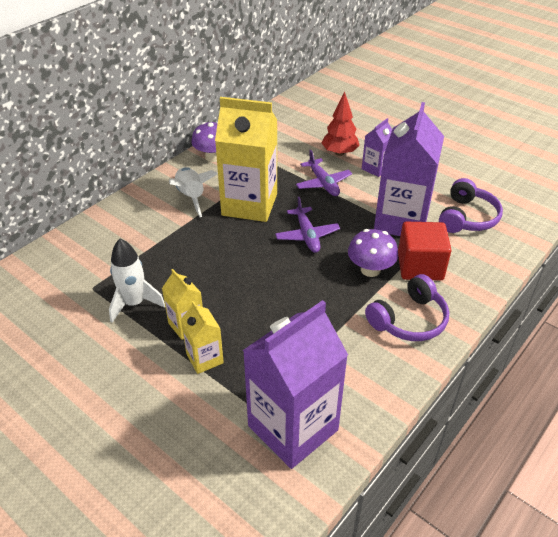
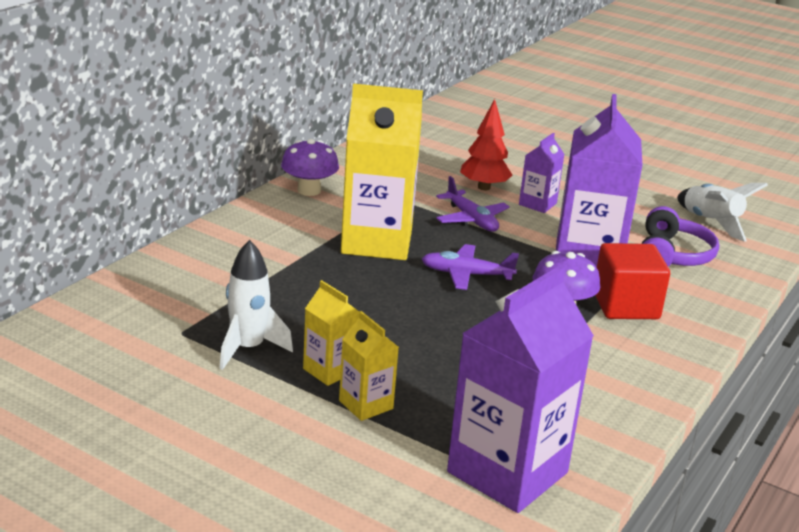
camera: 10 degrees left, 15 degrees down
(191, 197) = (291, 233): white rocket -> white rocket (710, 223)
(307, 235) = (466, 274): purple plane -> purple plane turned 120 degrees clockwise
(409, 320) = (627, 360): purple headphones -> none

